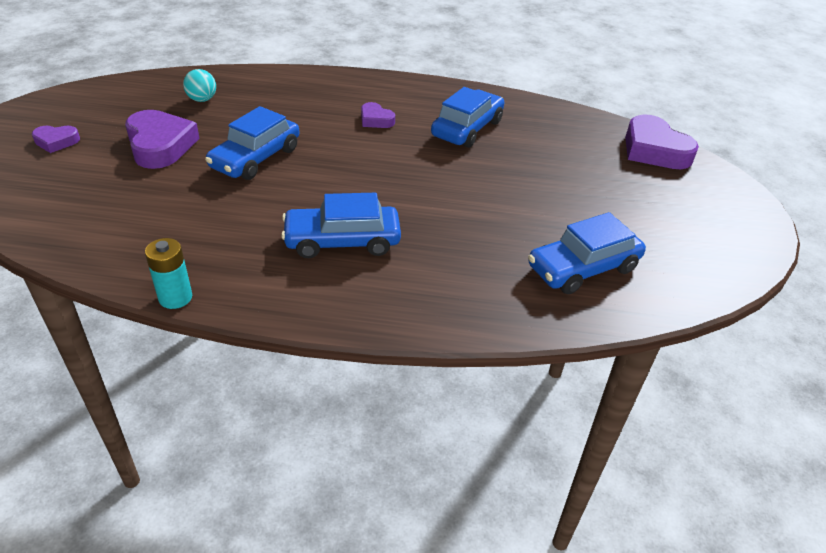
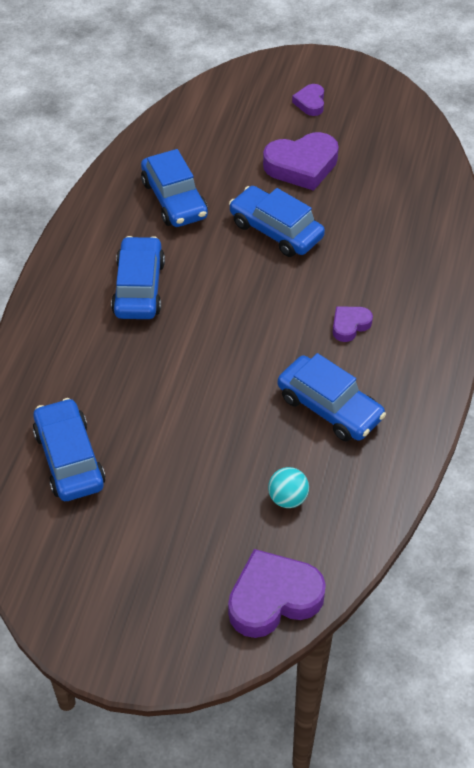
camera: 100 degrees right, 10 degrees up
(175, 297) = (89, 192): turquoise battery -> none
(200, 226) = (174, 199): none -> blue car
(202, 100) = (391, 187): turquoise ball -> turquoise ball (287, 498)

